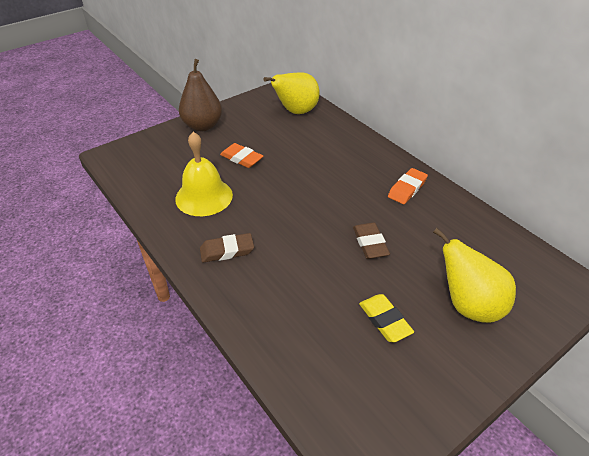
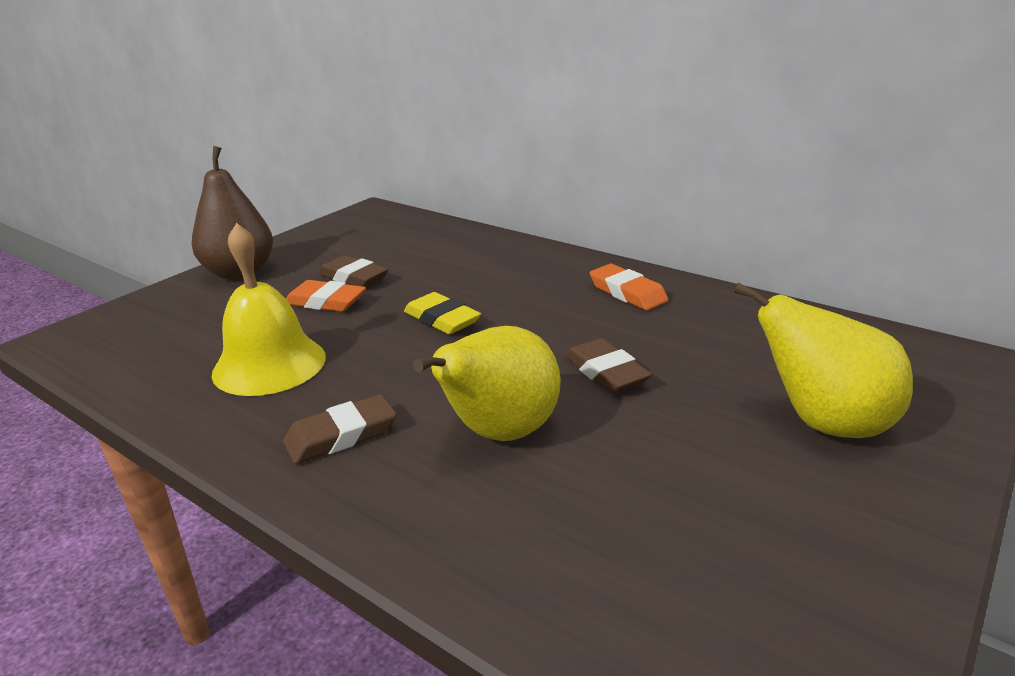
camera: 15 degrees left, 15 degrees down
(261, 143) = (353, 277): none -> brown eraser
(296, 112) = (400, 233): yellow pear -> yellow pear (498, 433)
(384, 320) = (695, 479): yellow eraser -> yellow eraser (442, 319)
(407, 189) = (627, 292): orange eraser -> orange eraser turned 60 degrees counterclockwise

